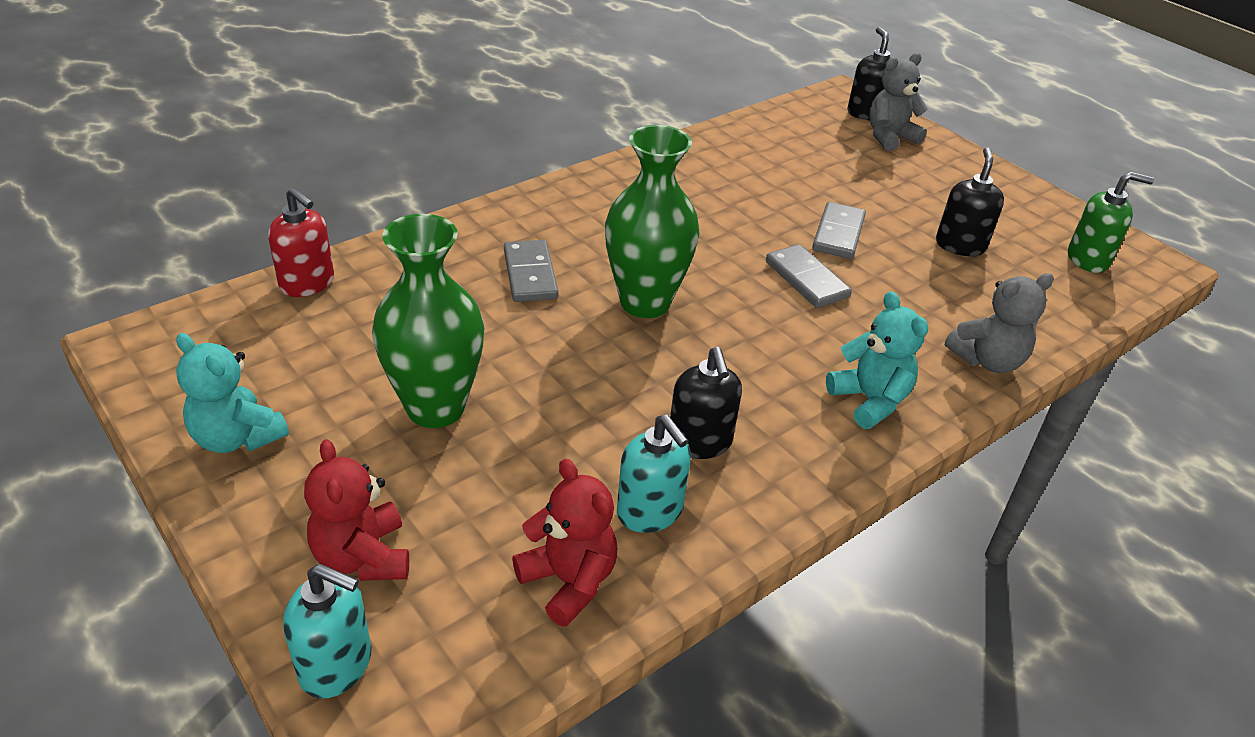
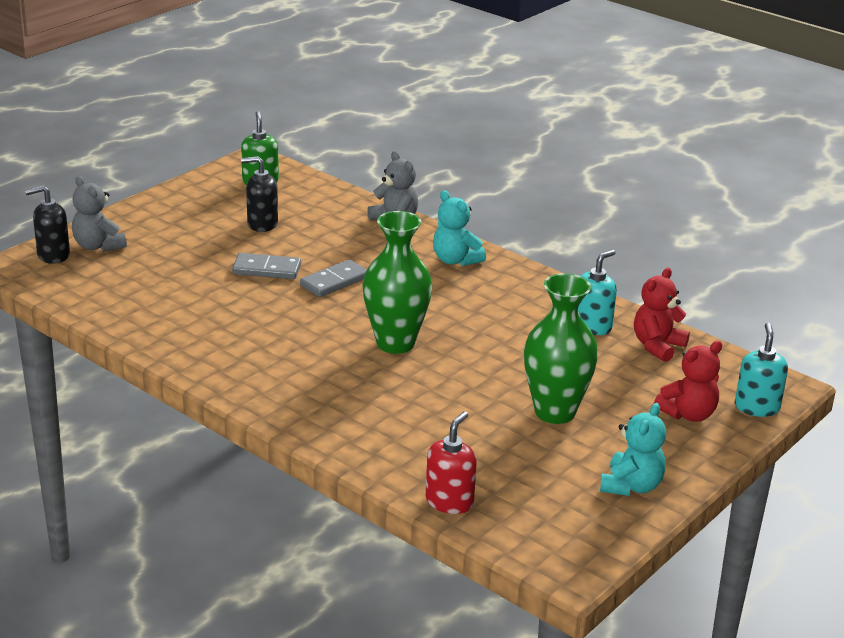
camera: 100 degrees left, 10 degrees down
(530, 274) = (384, 396): grey domino -> none
(699, 442) = (527, 314): black soap dispenser -> none
(869, 400) = (455, 260): turquoise teddy bear -> turquoise teddy bear turned 90 degrees counterclockwise

